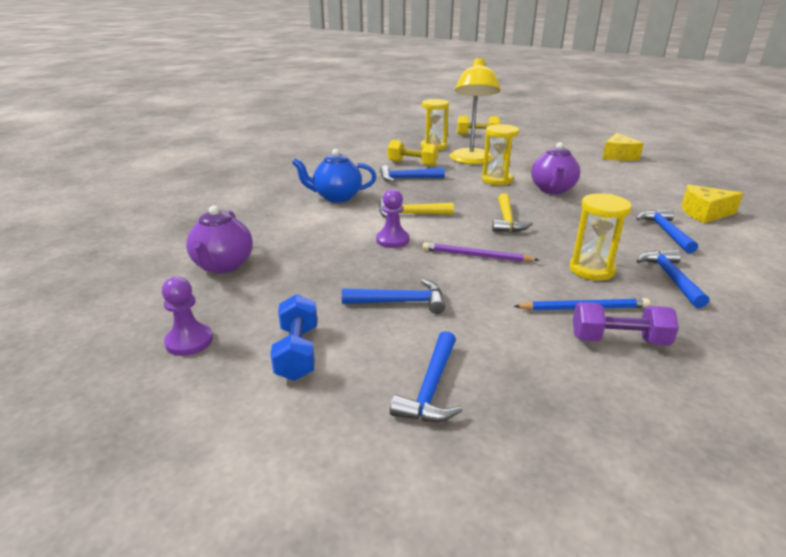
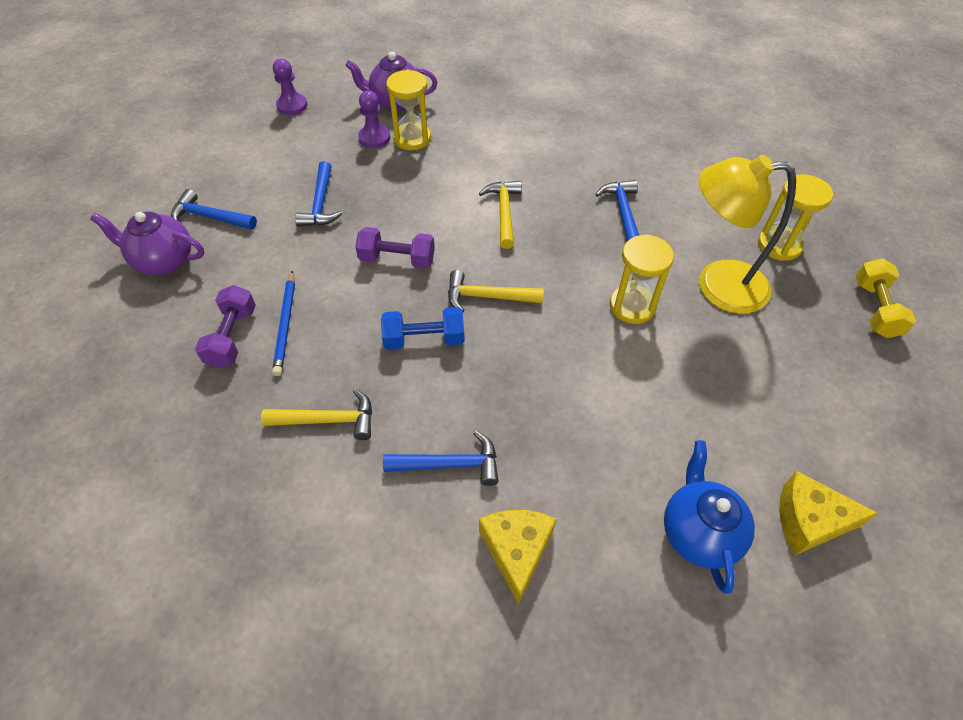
camera: 90 degrees right, 25 degrees up
(297, 352) = (267, 154): blue dumbbell -> blue dumbbell (424, 339)
(336, 197) = (550, 154): blue teapot -> blue teapot (698, 532)
(392, 240) = (437, 199): purple pawn -> purple pawn (374, 138)
(412, 163) = (685, 218): yellow dumbbell -> none
(476, 256) = (397, 259): purple pencil -> purple dumbbell
(552, 190) = (600, 366): purple teapot -> purple teapot (163, 261)
(591, 270) = (356, 350): yellow hourglass -> yellow hourglass (412, 138)
(671, 278) = (328, 420): blue hammer -> yellow hammer

